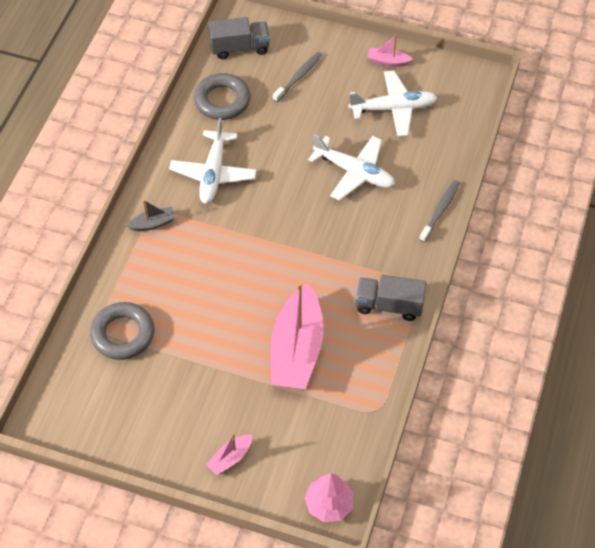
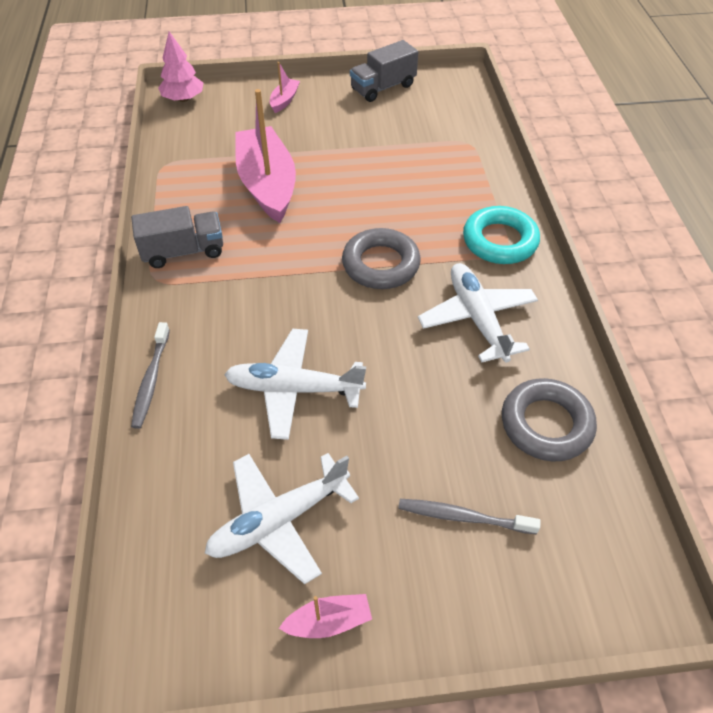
camera: 155 degrees right, 5 degrees down
(123, 334) = (444, 145): grey ring -> grey ring (381, 264)
(153, 223) = (500, 241): grey boat -> turquoise ring
(239, 48) = (595, 533): grey truck -> grey truck (383, 87)
(299, 77) = (463, 517): grey toothbrush -> grey toothbrush turned 90 degrees clockwise

